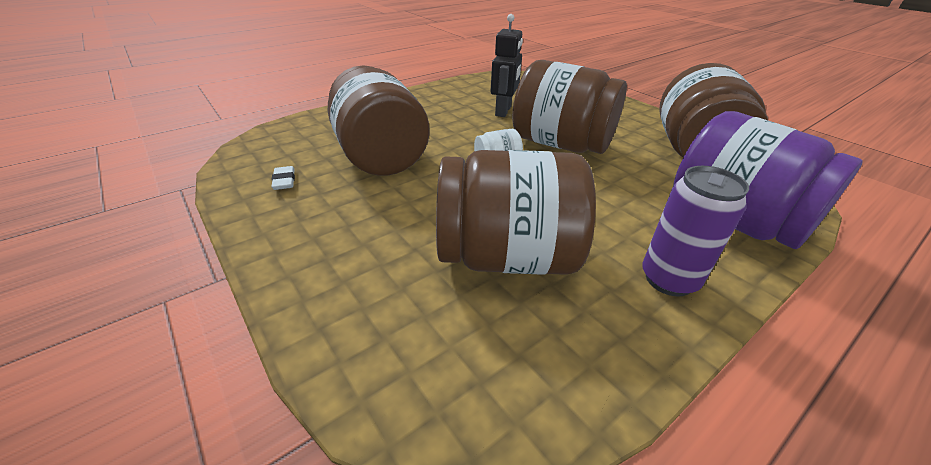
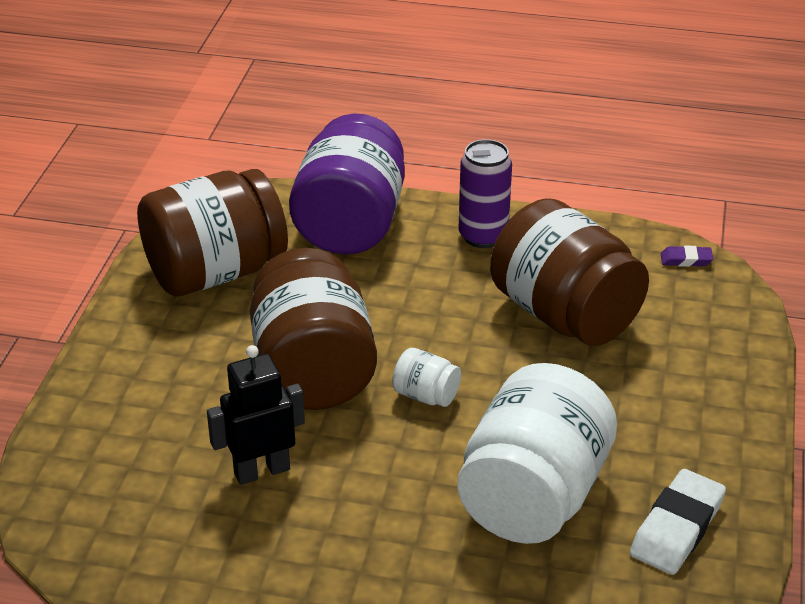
camera: 130 degrees left, 0 degrees up
(284, 181) = (677, 528): white eraser -> white eraser, size x1.95
(380, 156) = (533, 496): brown jar -> white jar
(496, 417) = (686, 260): none -> purple eraser

